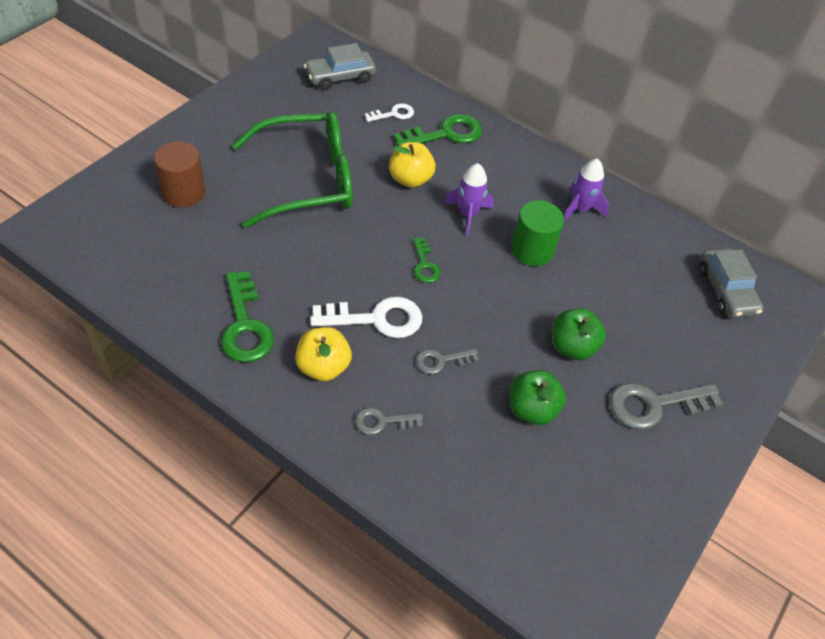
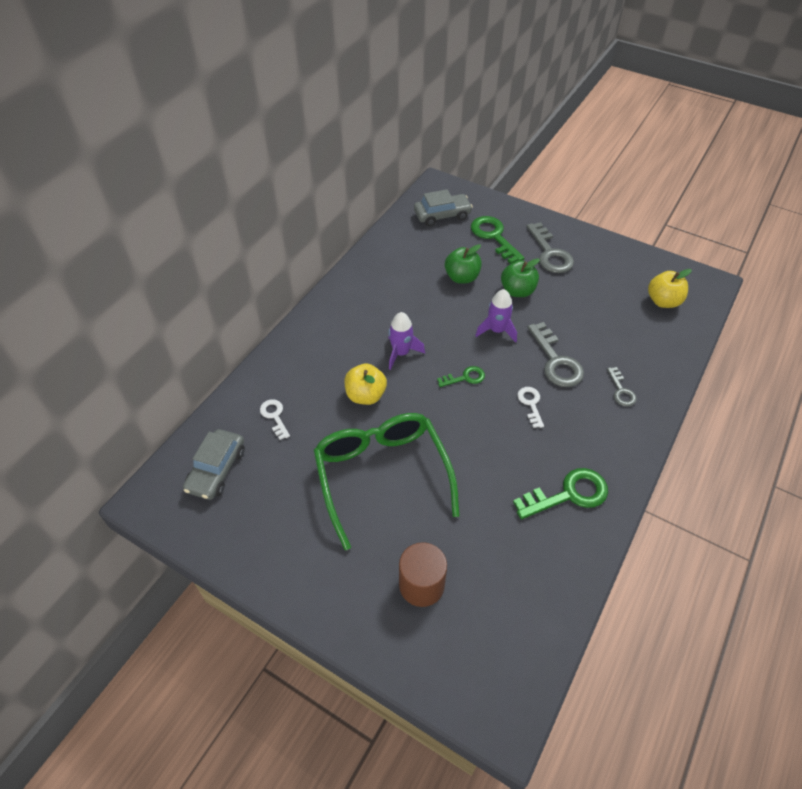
camera: 90 degrees left, 0 degrees up
(323, 367) = (588, 433): yellow apple -> yellow apple (663, 301)
(340, 77) = (216, 470): grey car -> grey car turned 45 degrees clockwise
(376, 319) = (530, 404): white key -> white key, size x0.56
(441, 361) = (556, 361): grey key -> grey key, size x1.79
(445, 134) = (299, 374): green key -> green key (494, 237)
(532, 250) = (431, 313): green cylinder -> none
(532, 409) = (577, 311): green apple -> green apple (462, 277)
(580, 209) = (379, 285): purple rocket -> purple rocket (497, 330)

